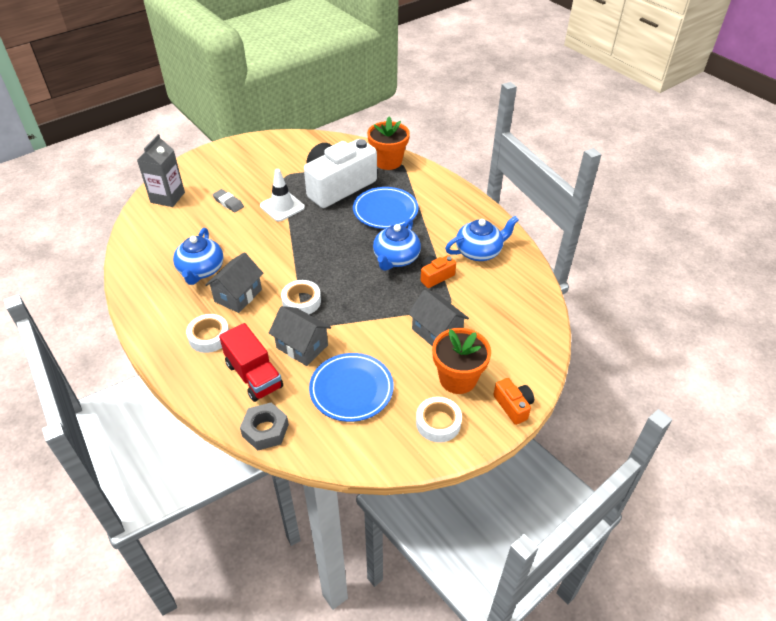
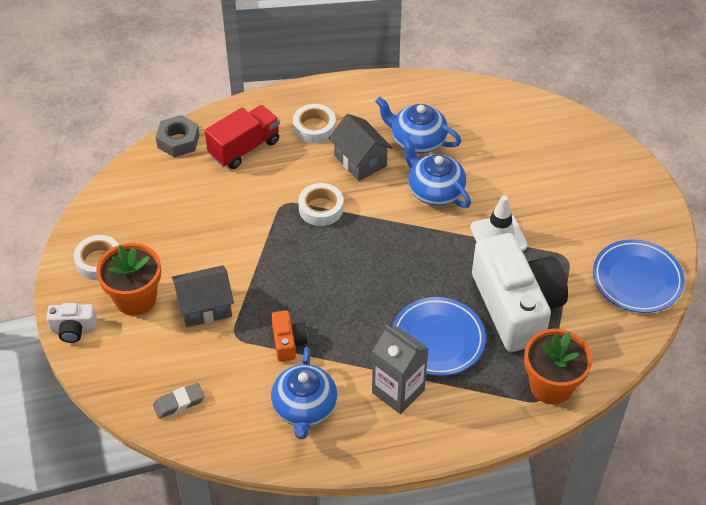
camera: 115 degrees right, 5 degrees up
(167, 197) = (568, 136): grey carton -> grey carton (398, 391)
(228, 203) = (530, 188): grey eraser -> grey eraser (179, 403)
(254, 375) = (244, 148): red truck -> red truck turned 150 degrees clockwise
(302, 346) = (257, 191): grey house -> none
(351, 389) = (180, 211): blue plate -> blue plate (637, 279)
(396, 258) = (340, 315): blue teapot -> blue teapot (434, 190)
(513, 406) = (73, 329): orange camera -> white camera

